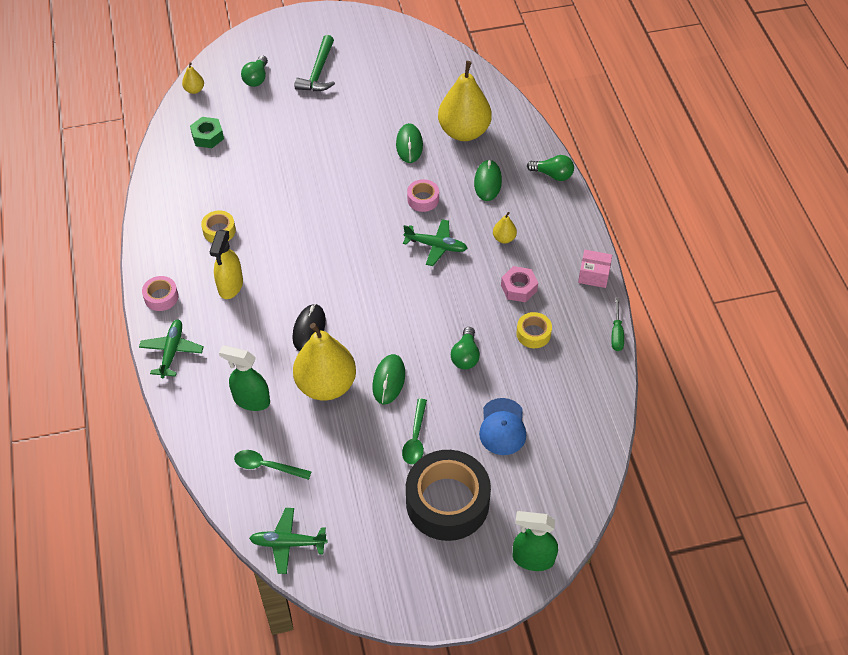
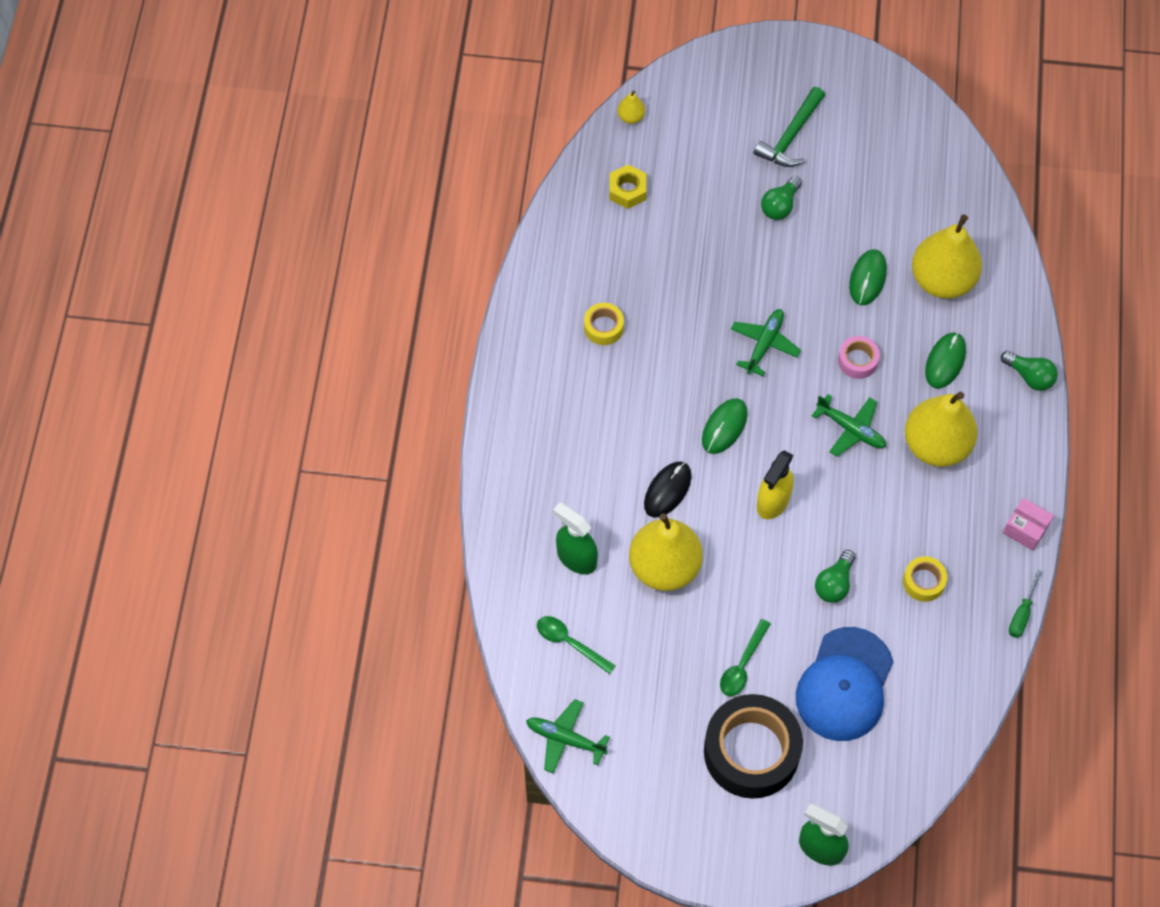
camera: 20 degrees right, 10 degrees up
(161, 297) = (513, 394): pink tape -> none
(172, 351) = (506, 468): green plane -> green plane (764, 344)
(208, 136) = (627, 190): green nut -> yellow nut
(230, 286) = (595, 405): yellow spray bottle -> yellow spray bottle (773, 501)
(256, 78) = (711, 122): green light bulb -> green light bulb (780, 206)
(388, 380) = (736, 585): green mouse -> green mouse (724, 427)
(502, 427) = (844, 685): blue cap -> blue cap, size x1.59
(504, 238) = (936, 445): yellow pear -> yellow pear, size x2.38
(519, 288) = (929, 517): pink nut -> none

